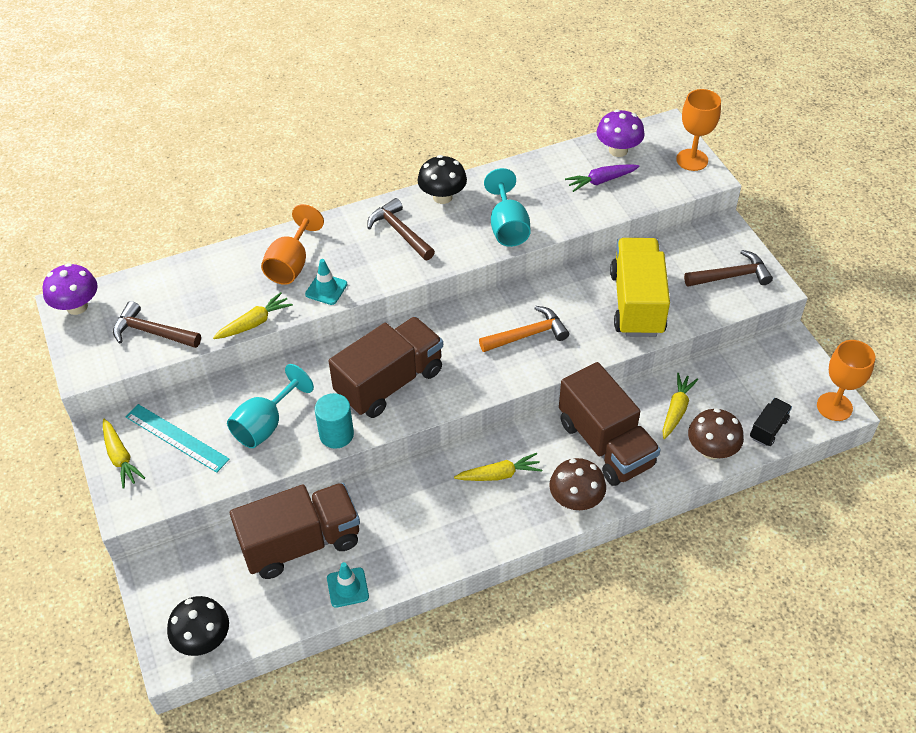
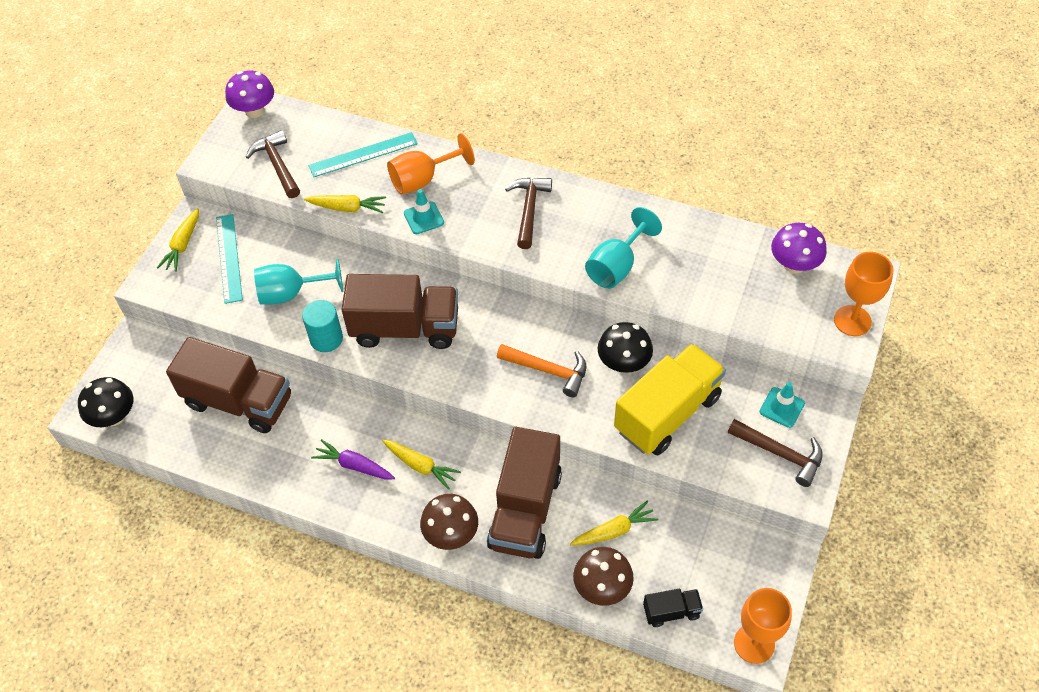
camera: 45 degrees right, 5 degrees up
(218, 278) = (363, 155): none -> turquoise ruler
(347, 587) = (231, 459): turquoise traffic cone -> turquoise traffic cone (782, 407)
(442, 197) = (596, 203): black mushroom -> black mushroom (623, 363)
(601, 181) = (744, 282): purple carrot -> purple carrot (354, 465)

